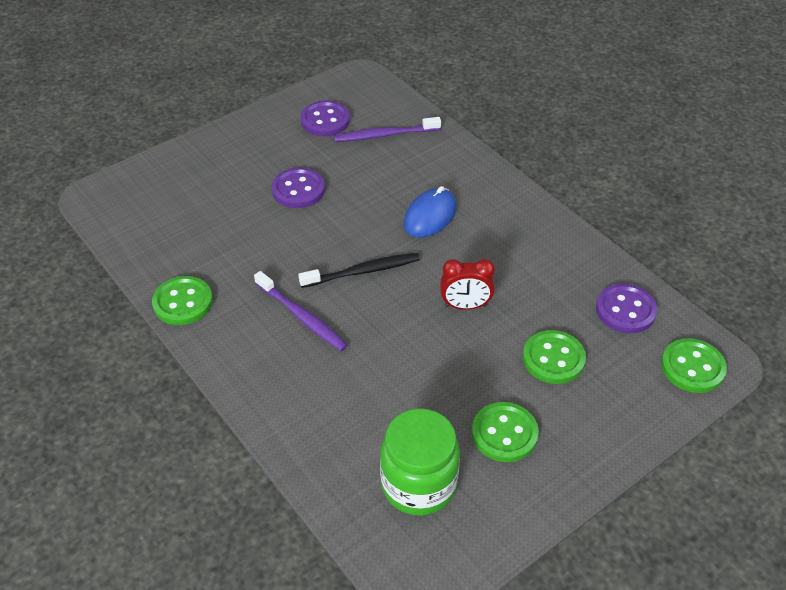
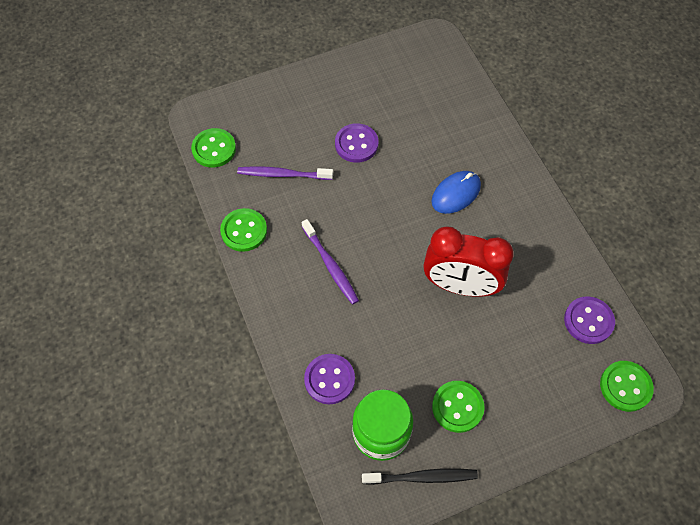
camera: 15 degrees right, 15 degrees up
(325, 120) = (395, 78): purple button -> purple button (329, 379)
(363, 271) = (388, 234): black toothbrush -> black toothbrush (422, 477)
(384, 135) = (440, 104): purple toothbrush -> purple toothbrush (282, 174)
(465, 306) = (460, 286): red clock -> red clock, size x1.87
(553, 359) = (516, 351): green button -> green button (214, 149)

